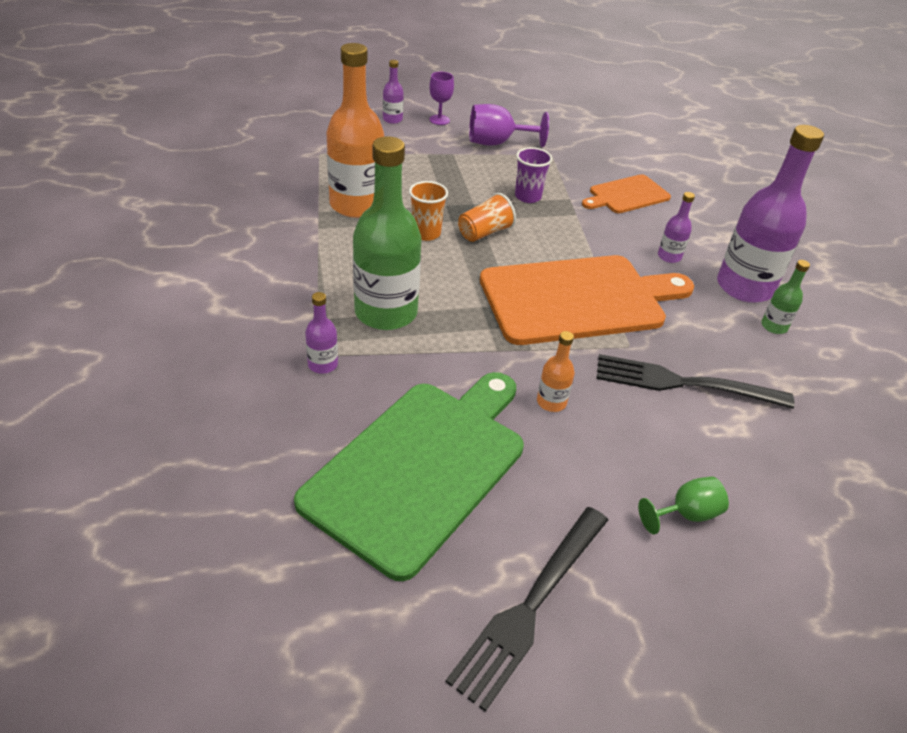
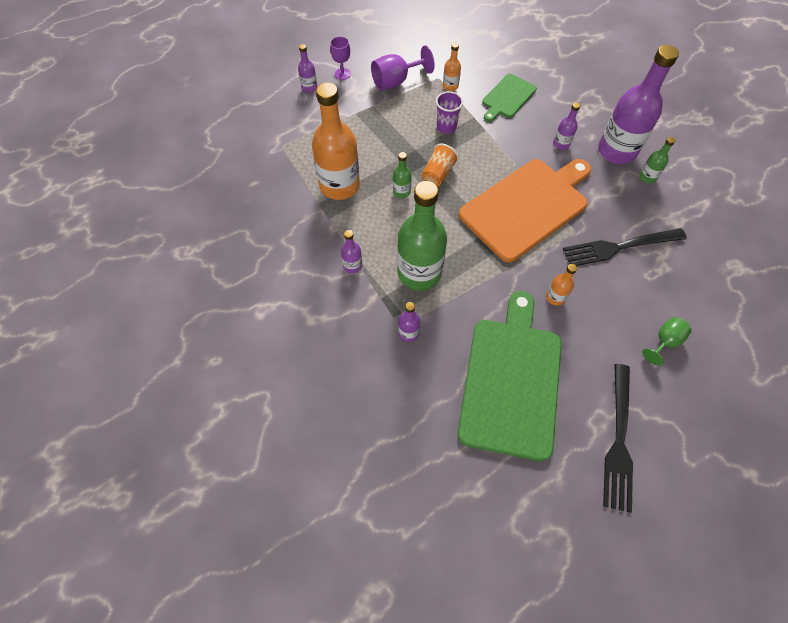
camera: 20 degrees left, 20 degrees up
(309, 277) = (352, 265): none -> purple bottle
(426, 233) = (401, 191): orange cup -> green bottle
(560, 165) = (450, 86): none -> orange bottle
(627, 195) = (507, 97): orange cutting board -> green cutting board

